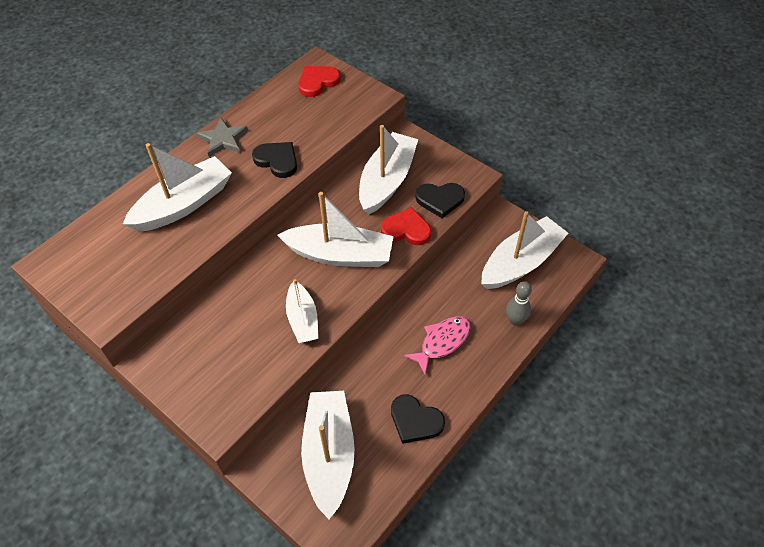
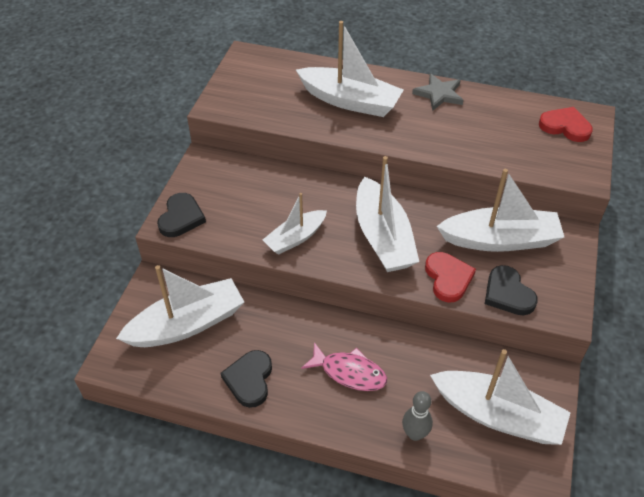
camera: 65 degrees right, 5 degrees down
(277, 160) = (441, 138): black heart -> black heart (181, 217)

